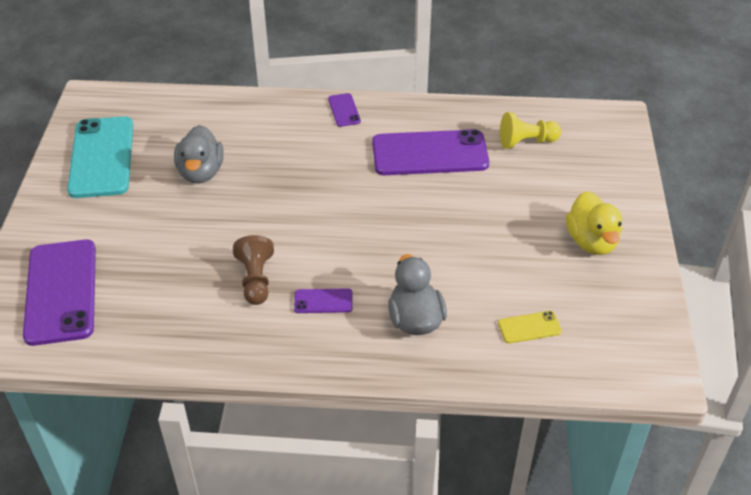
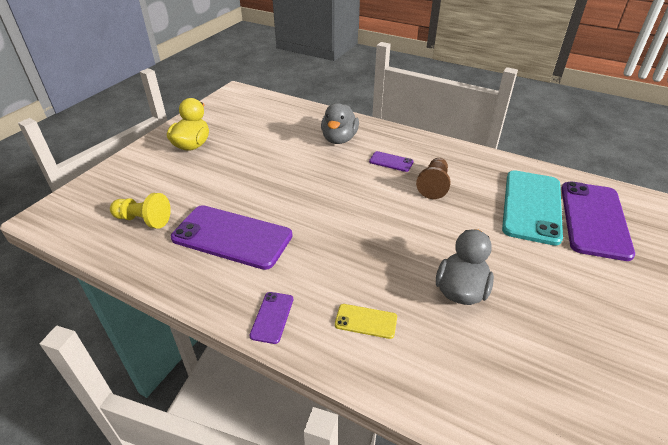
camera: 155 degrees left, 5 degrees down
(101, 157) = (581, 352): turquoise phone -> turquoise phone (532, 206)
(529, 327) = (278, 120): yellow phone -> yellow phone (366, 321)

